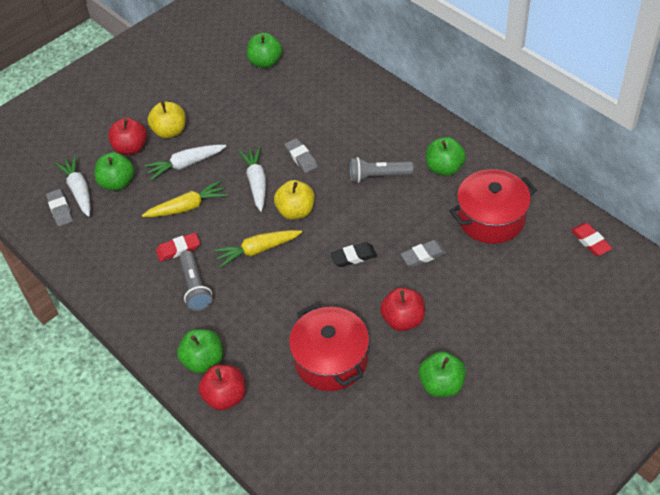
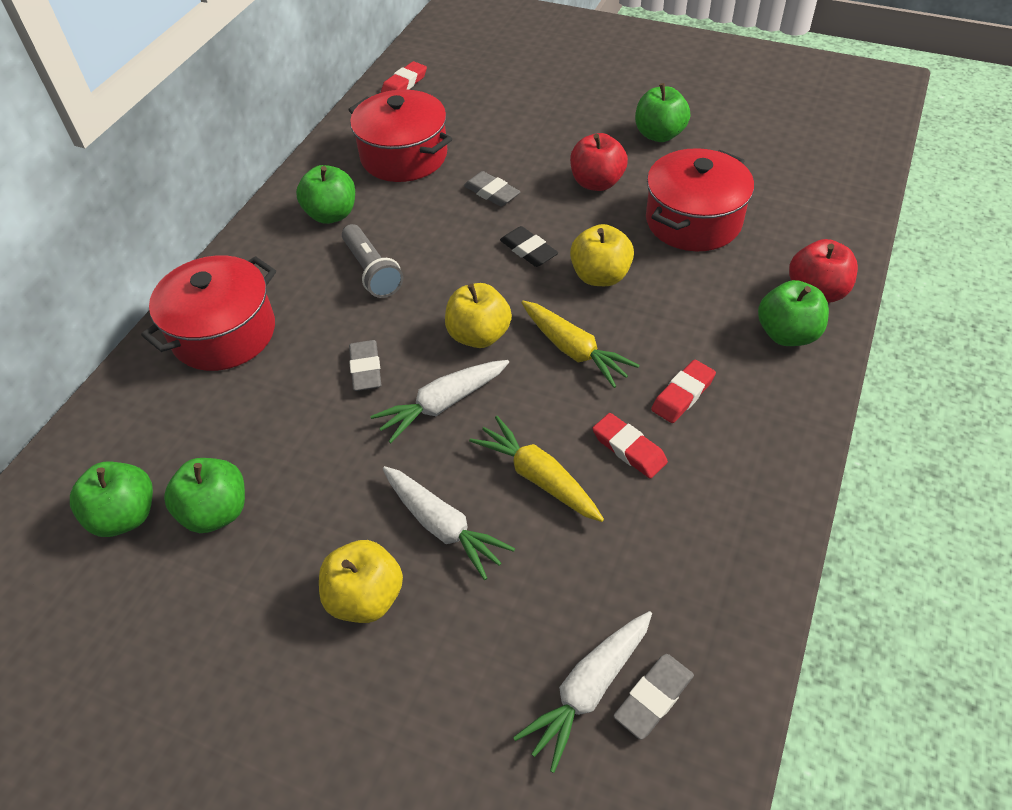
camera: 115 degrees left, 0 degrees up
(117, 183) = (536, 624): green apple -> green apple (216, 512)
(131, 148) = (436, 650): red apple -> none
(195, 287) = (682, 395): grey flashlight -> red eraser
(301, 158) = (366, 369): grey eraser -> grey eraser turned 45 degrees counterclockwise
(309, 285) = (600, 276): none -> yellow apple
(363, 106) = (224, 333): none -> red pot

